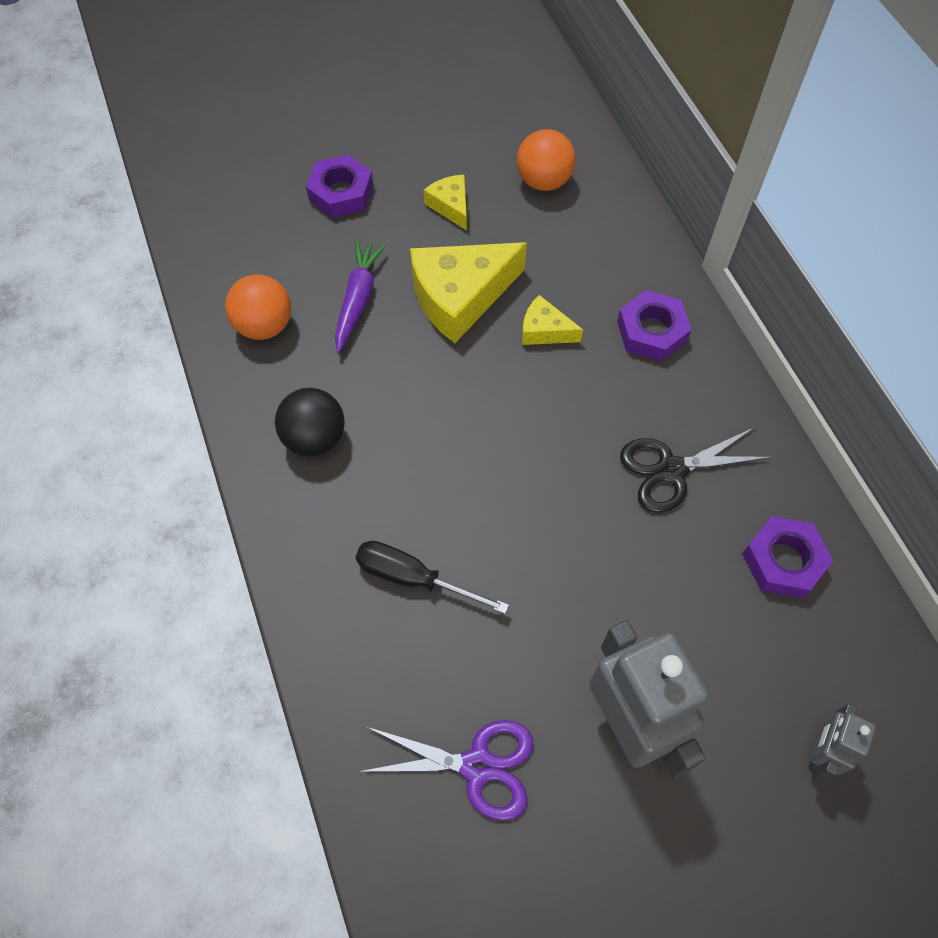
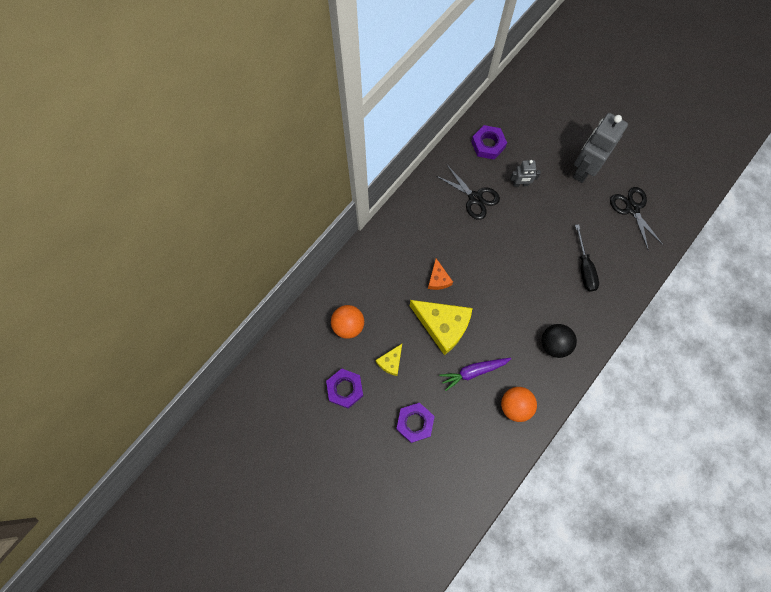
camera: 120 degrees left, 10 degrees up
(477, 766) = (632, 209): purple scissors -> black scissors
(544, 330) = (438, 279): yellow cheese -> orange cheese
(651, 331) = (411, 235): purple nut -> purple nut (345, 389)
(820, 752) = (551, 109): grey robot -> grey robot (520, 184)

